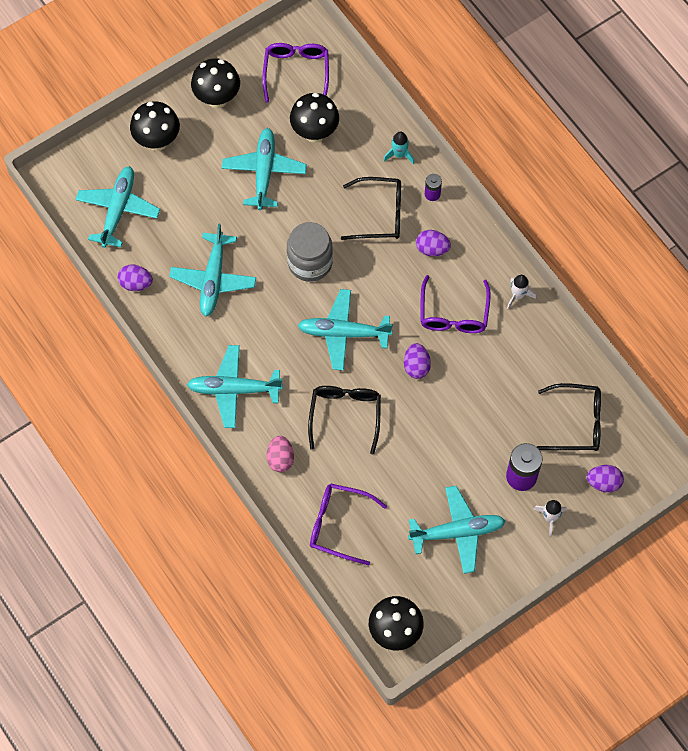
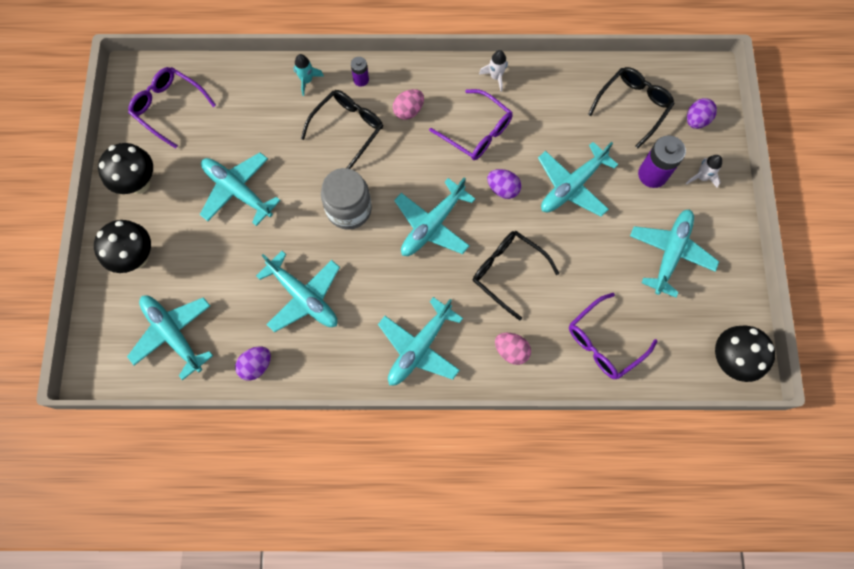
camera: 55 degrees left, 5 degrees up
(315, 133) = (235, 129): black mushroom -> none
(432, 249) = (408, 111): purple egg -> pink egg
(461, 418) = (572, 186): none -> turquoise plane

